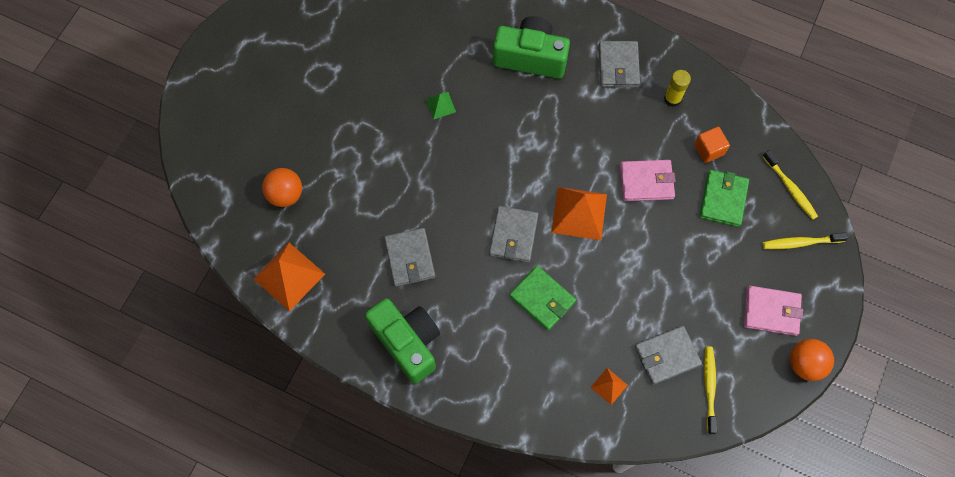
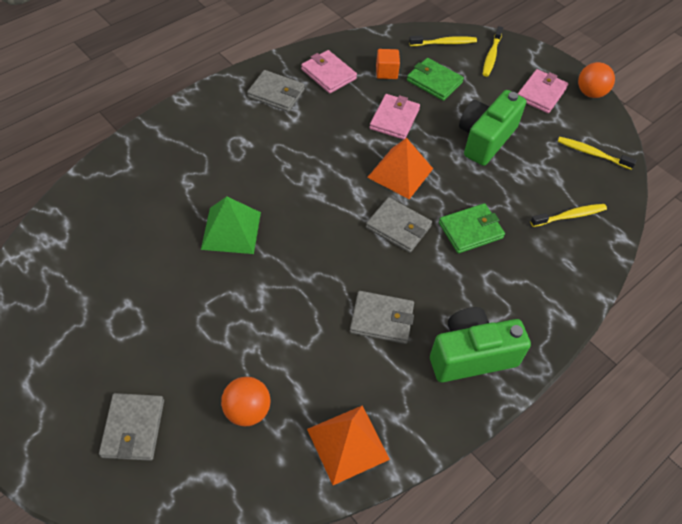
camera: 70 degrees left, 15 degrees down
(440, 105) = (231, 230): green pyramid -> green pyramid, size x1.99
(530, 57) = (227, 145): green camera -> green camera (485, 139)
(609, 386) = (570, 216): orange pyramid -> yellow toothbrush
(666, 356) = (556, 168): grey wallet -> grey wallet (133, 428)
(672, 99) = (328, 74): yellow glue stick -> pink wallet

